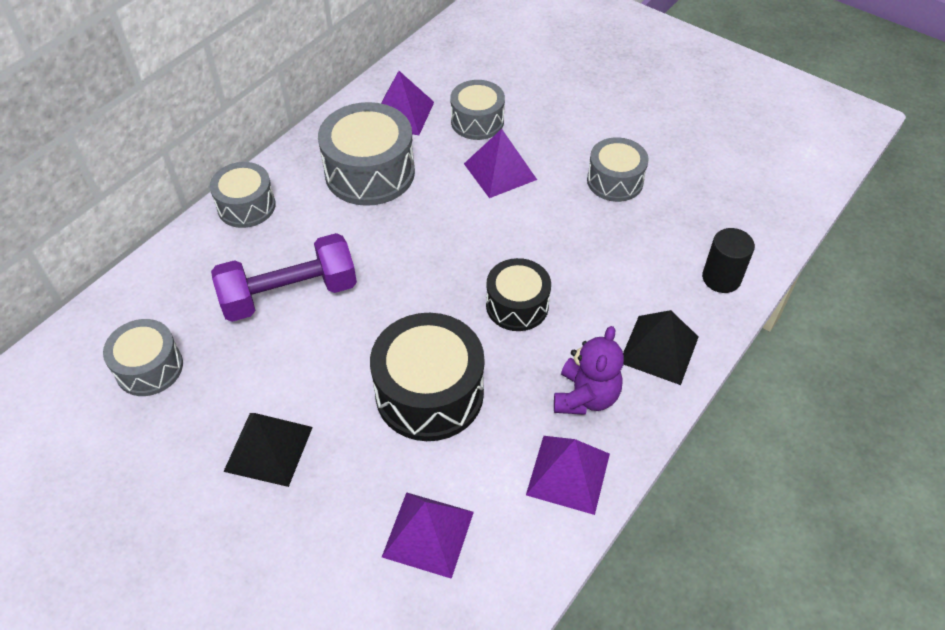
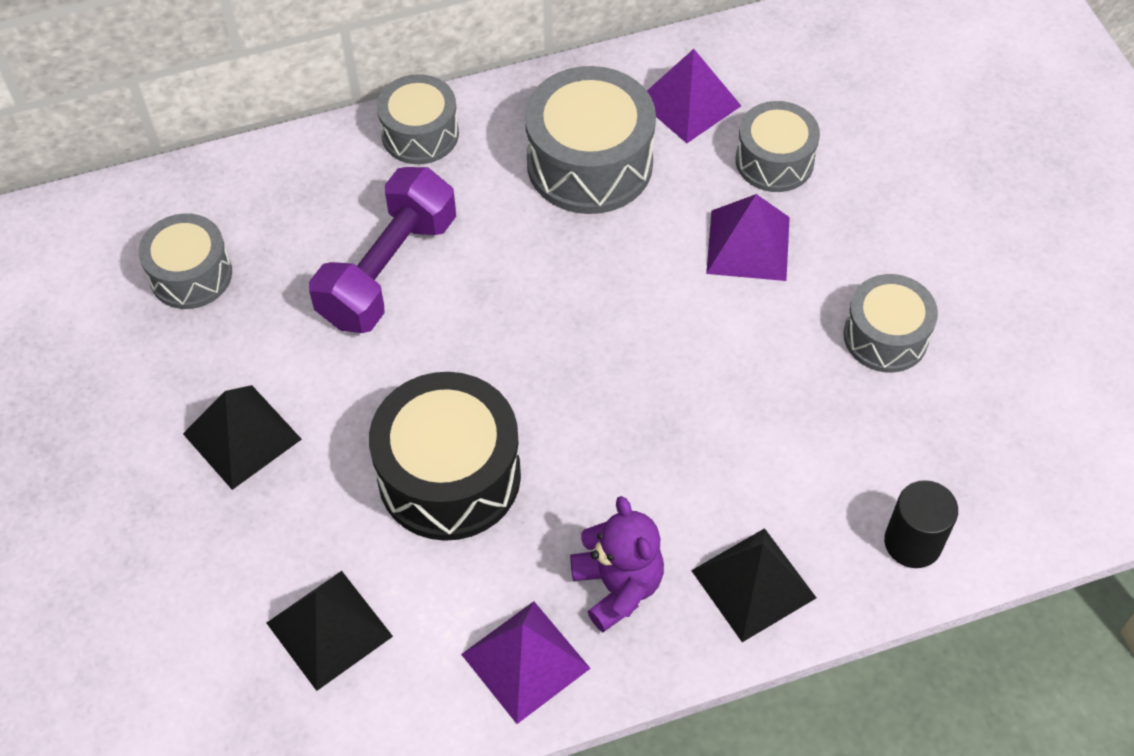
camera: 35 degrees right, 5 degrees up
(289, 294) = (388, 270): purple dumbbell -> purple dumbbell turned 75 degrees counterclockwise
(428, 534) = (329, 629): purple pyramid -> black pyramid
(517, 305) = (629, 430): black drum -> none
(585, 397) = (618, 586): purple teddy bear -> purple teddy bear turned 75 degrees counterclockwise

